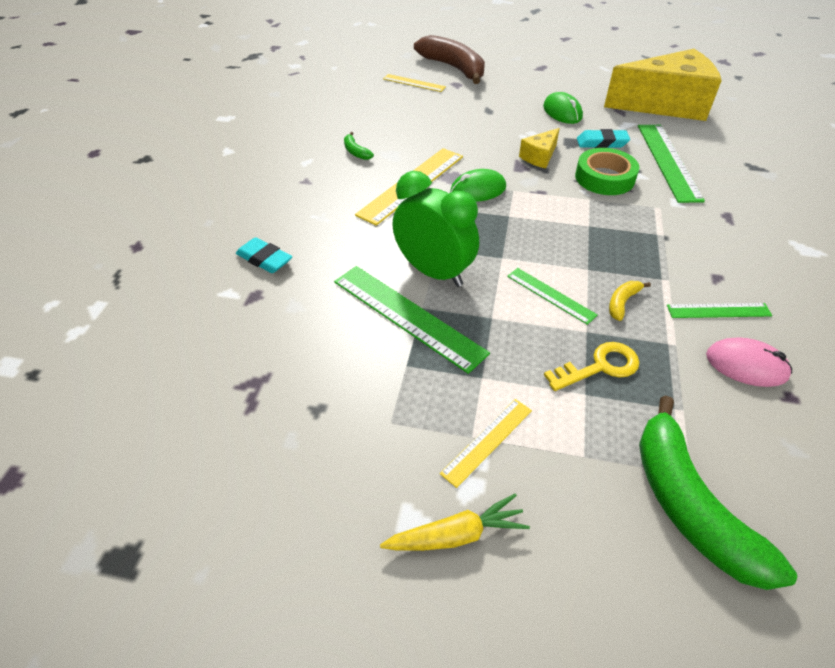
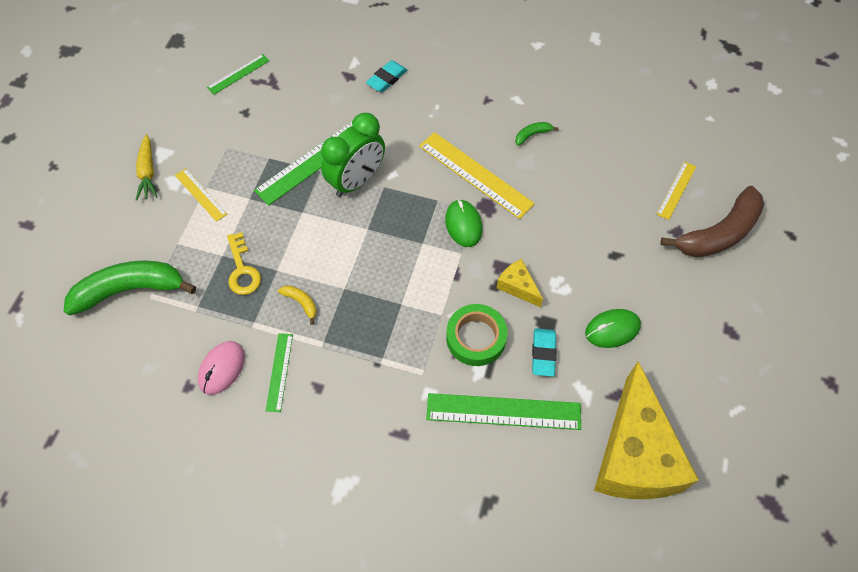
camera: 95 degrees right, 15 degrees up
(550, 295) = (318, 254): green ruler -> green ruler (238, 74)

